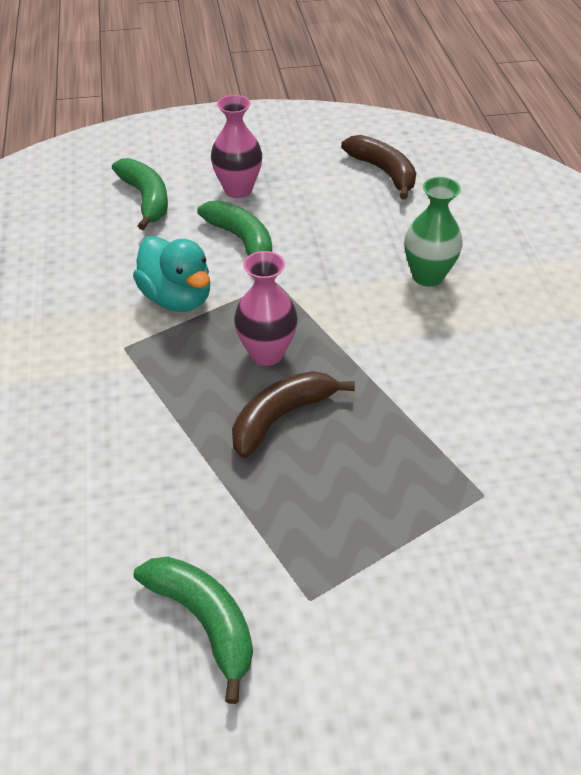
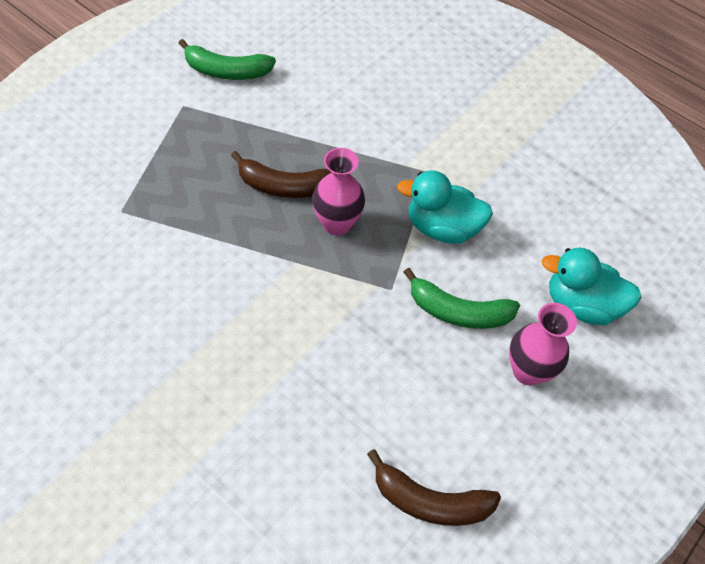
camera: 135 degrees right, 10 degrees up
(146, 199) = (581, 305): green banana -> turquoise duck
(281, 417) = (284, 186): brown banana -> brown banana turned 90 degrees clockwise
(427, 276) = (280, 376): green vase -> none

